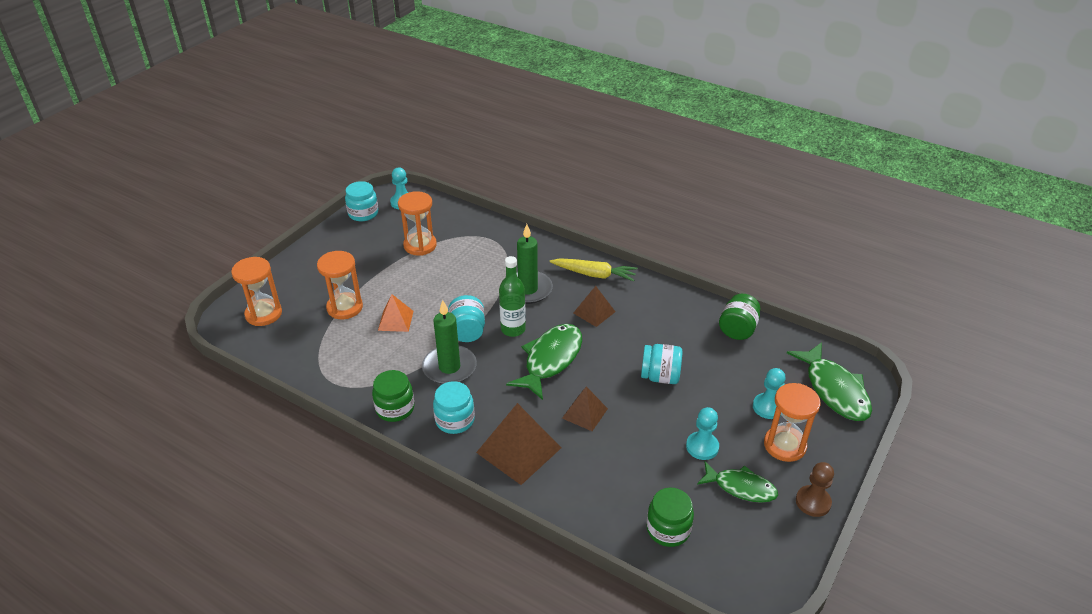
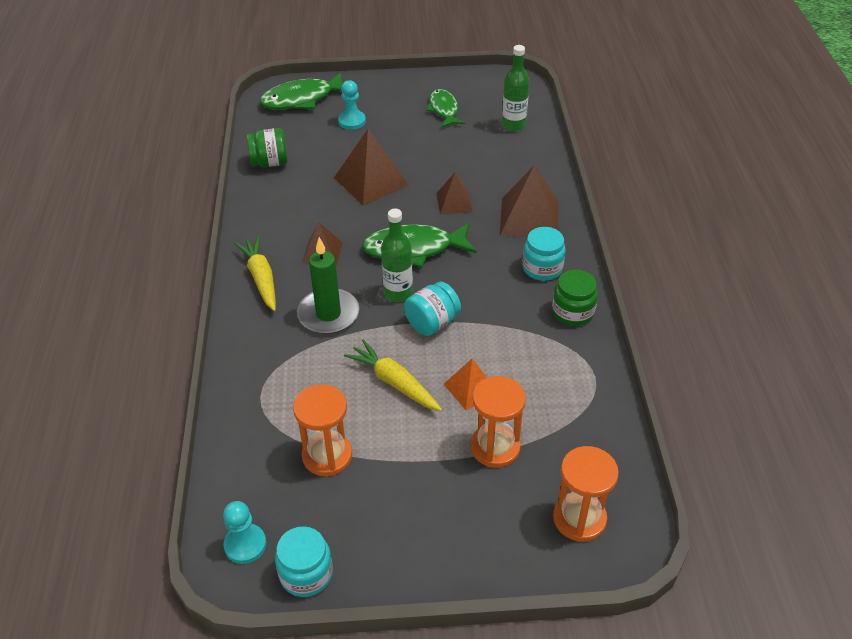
camera: 125 degrees left, 5 degrees up
(439, 291) = (394, 382): none -> yellow carrot
(449, 367) = (490, 307): green candle -> none
(660, 376) = (371, 181): turquoise jar -> brown pyramid
(668, 529) = (513, 125): green jar -> green bottle
(702, 447) = (425, 136): turquoise pawn -> none
(784, 445) = (384, 104): orange hourglass -> none
(813, 502) = (424, 81): brown pawn -> none
(834, 390) = (302, 99): green fish -> green fish turned 150 degrees counterclockwise

